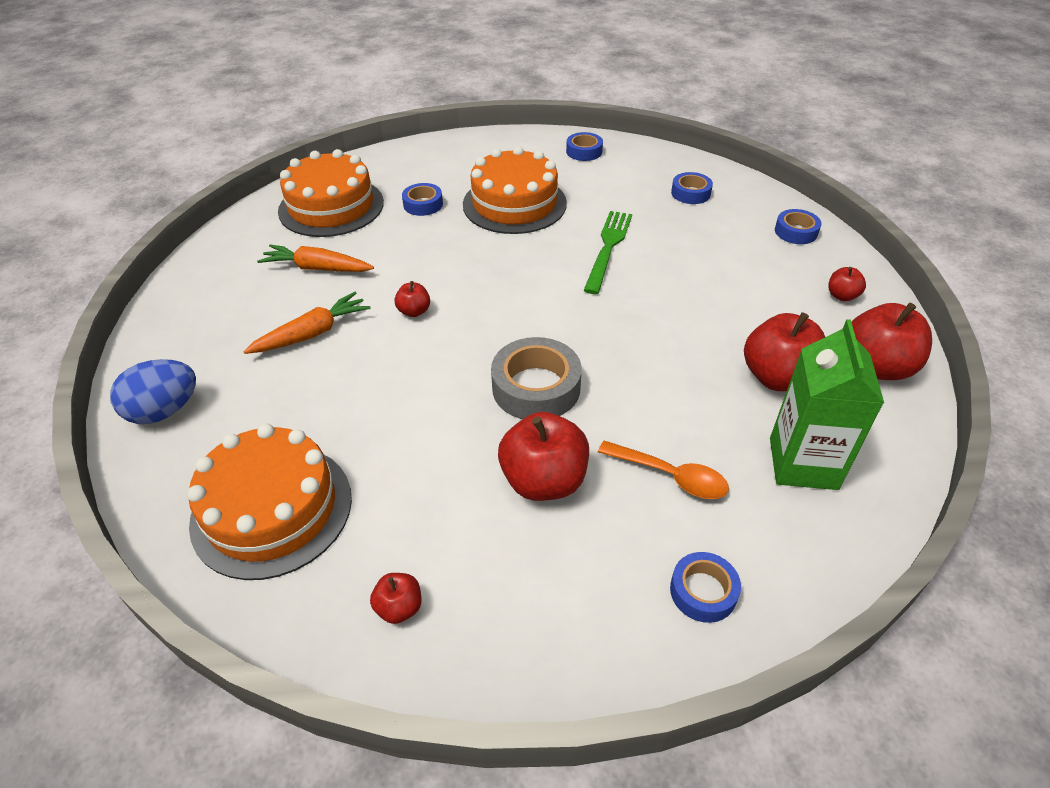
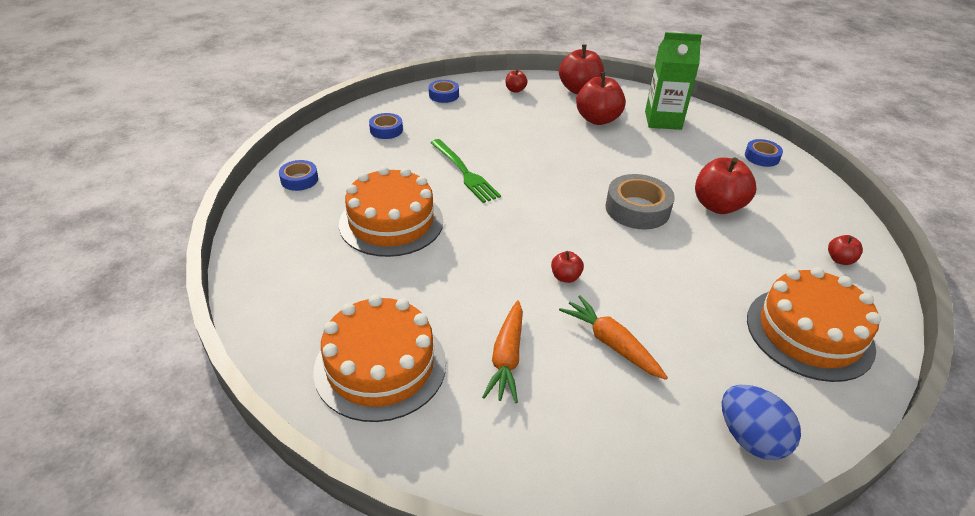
camera: 95 degrees left, 5 degrees down
(423, 204) = (385, 286): blue tape -> none
(608, 248) = (464, 172): green fork -> green fork turned 135 degrees counterclockwise
(670, 476) = (692, 161): orange spoon -> none

